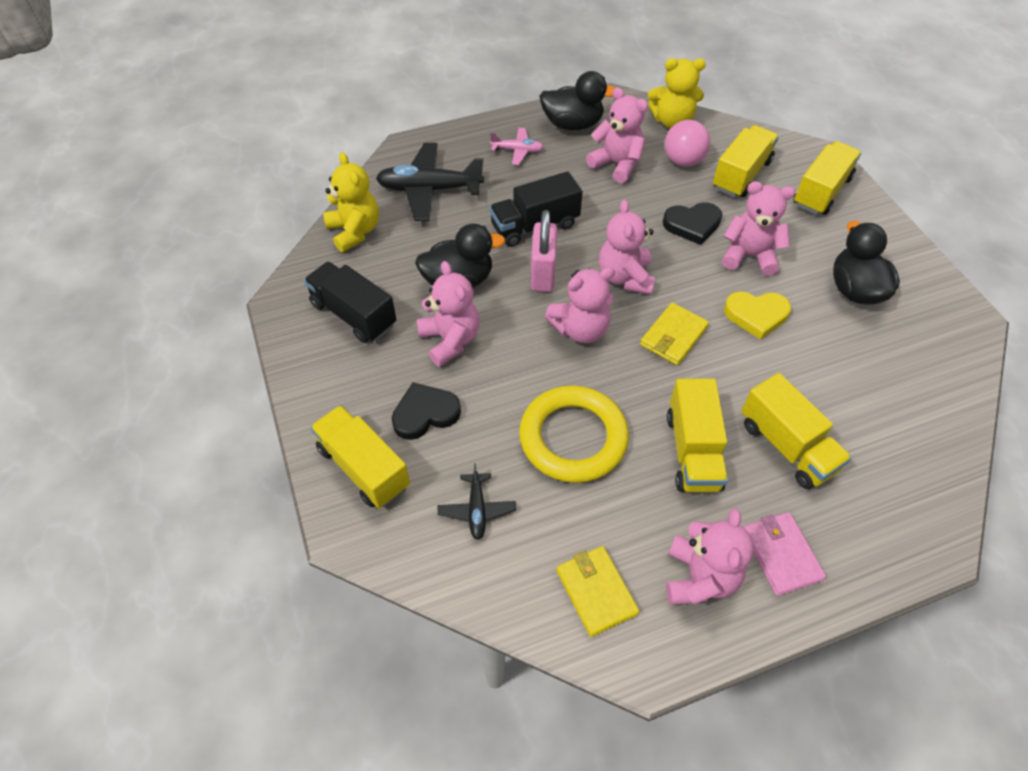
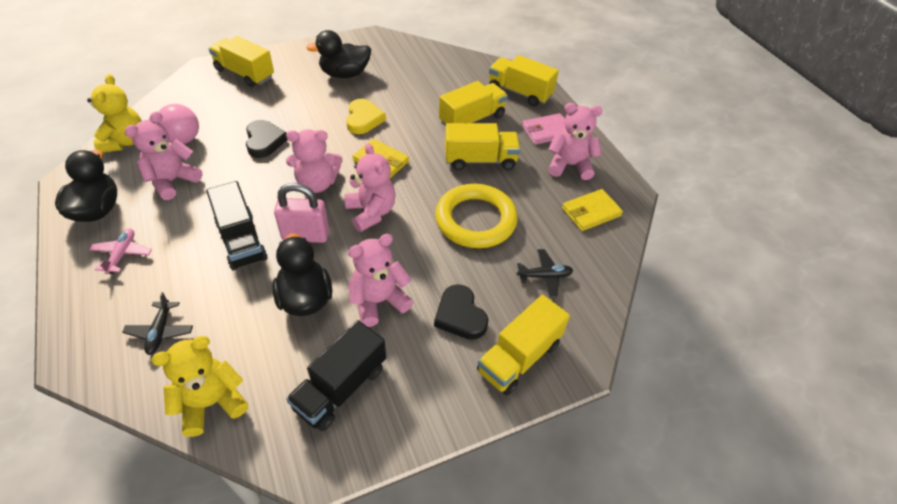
camera: 95 degrees left, 5 degrees down
(429, 189) = (160, 331): black plane -> black plane, size x0.52
(741, 175) = (213, 109): yellow truck -> yellow truck (519, 92)
(749, 255) = (304, 116): pink teddy bear -> none

